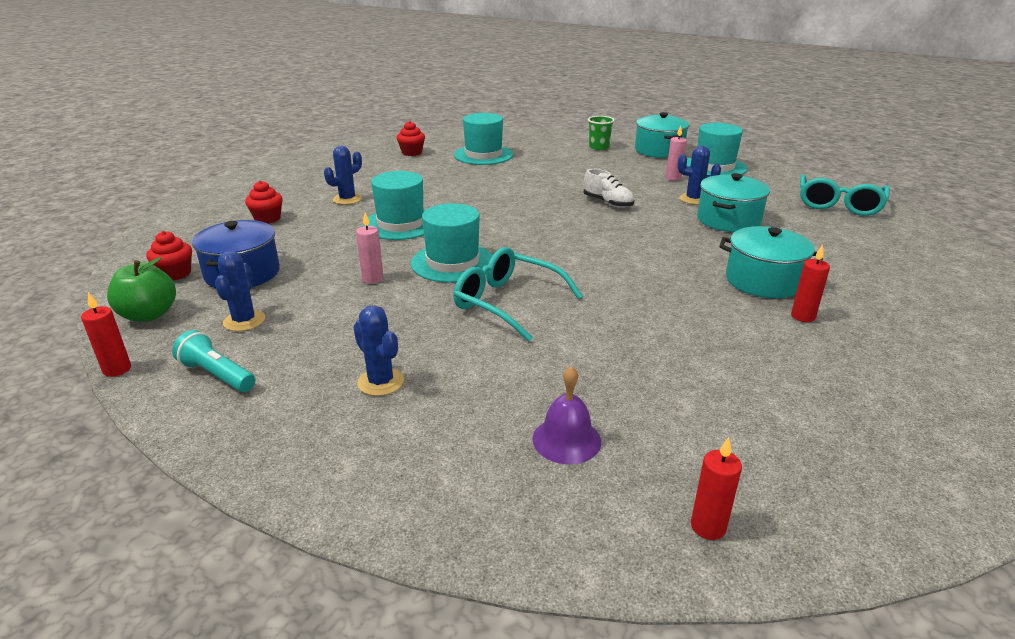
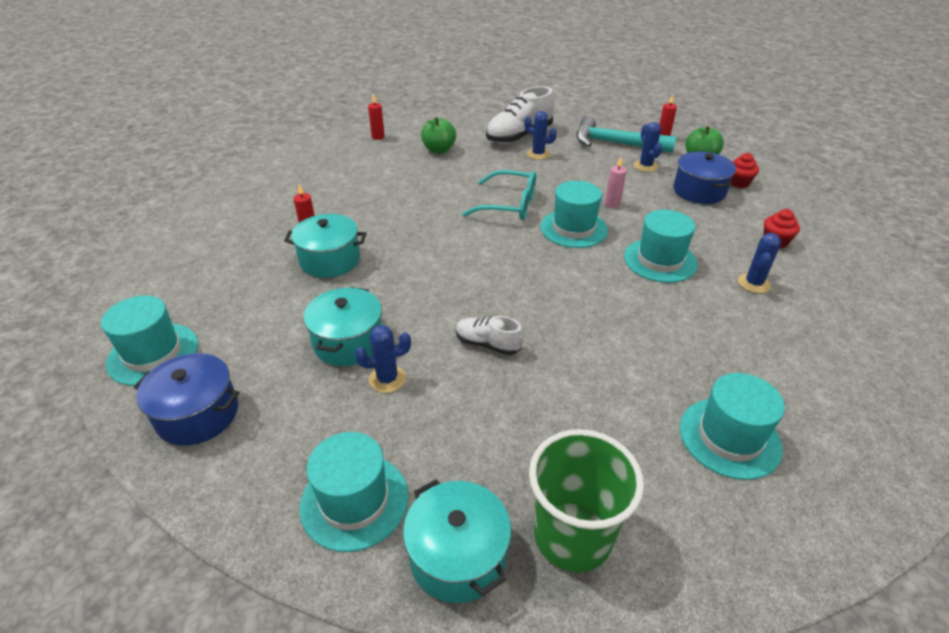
camera: 160 degrees right, 10 degrees up
(217, 375) = (615, 143): turquoise flashlight -> turquoise hammer
(369, 441) = (519, 136): none -> white shoe
(412, 152) = (833, 414): red cupcake -> none
(566, 440) = (439, 150): purple bell -> green apple
(599, 147) = (572, 536): green cup -> green cup, size x1.98
(673, 178) = (419, 436): pink candle -> none
(838, 204) = (198, 414): turquoise glasses -> blue pot
(912, 238) = (153, 354): none -> turquoise hat

